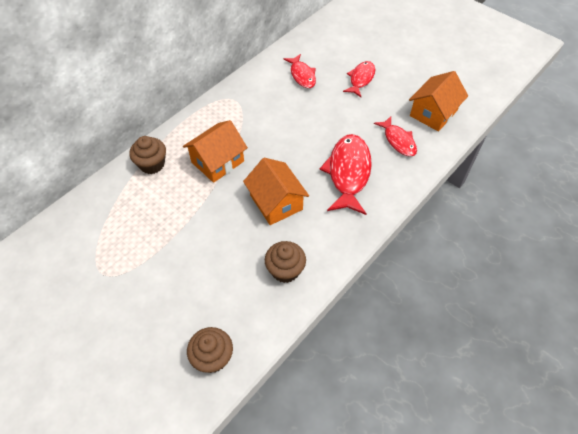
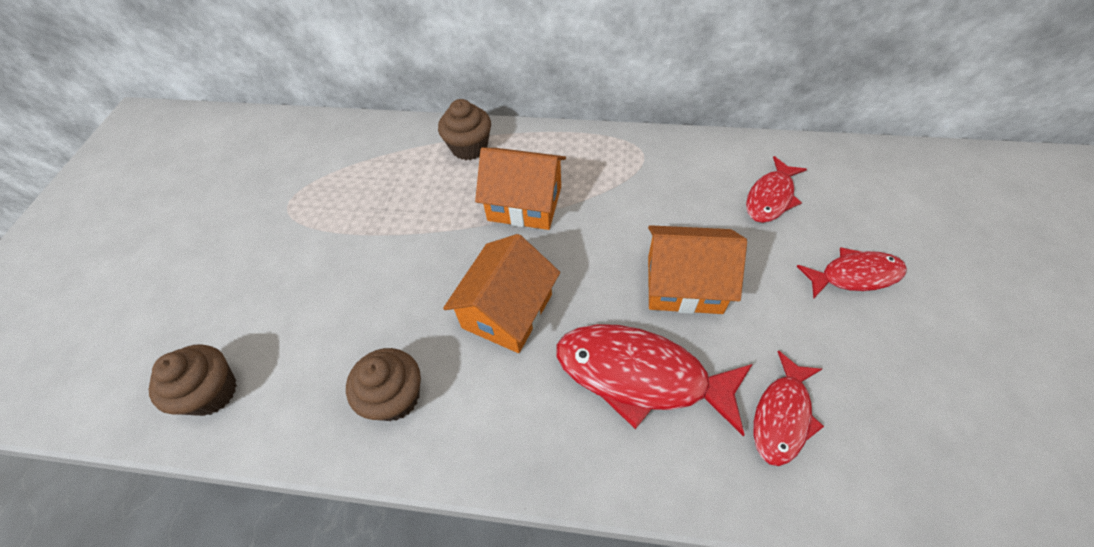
camera: 60 degrees right, 0 degrees up
(348, 173) = (640, 375): red fish -> red fish turned 135 degrees counterclockwise
(433, 113) = (914, 442): orange house -> orange house (684, 284)

